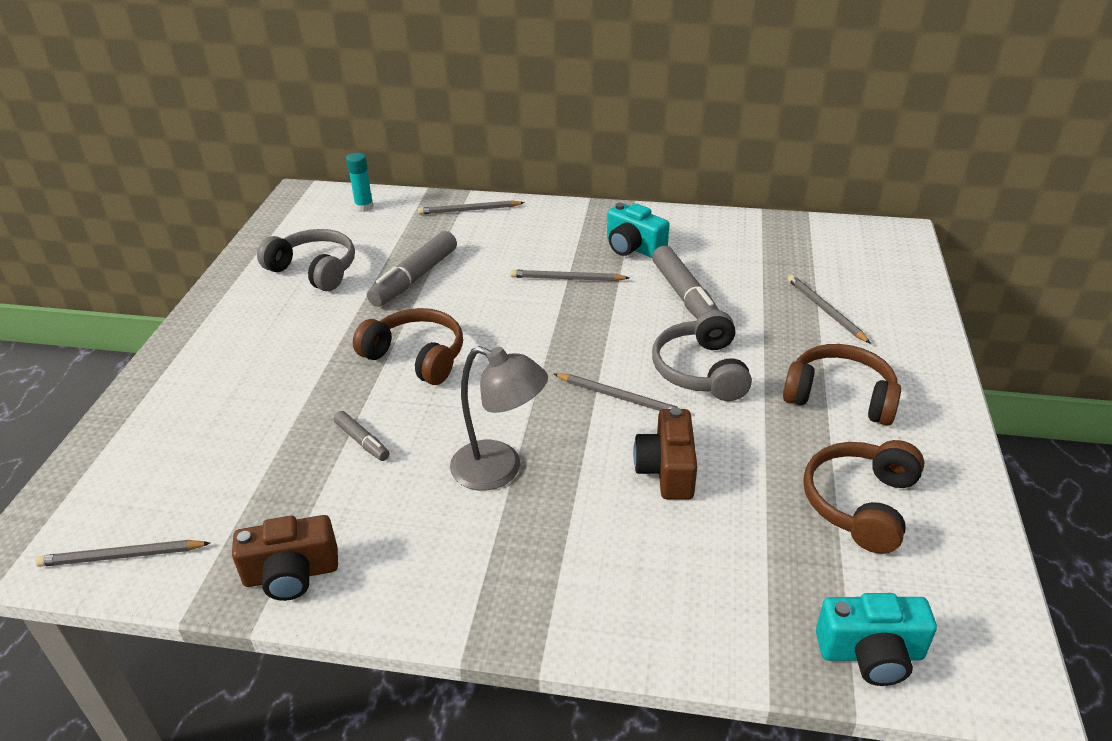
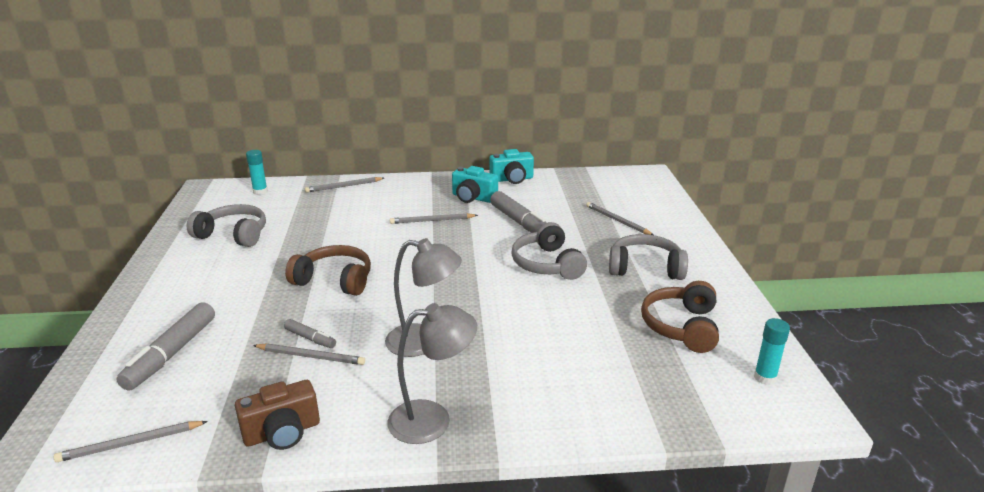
camera: 15 degrees left, 10 degrees down
(415, 278) = (316, 232): grey marker -> grey marker (172, 353)
(476, 590) = (432, 419): none -> grey lamp
(619, 397) = (495, 286): grey pencil -> grey pencil (310, 356)
(667, 470) = (545, 325): brown camera -> none
(840, 397) = (645, 268): brown headphones -> grey headphones
(870, 653) = (720, 411): turquoise camera -> turquoise camera (512, 179)
(957, 611) = (765, 378): none -> turquoise glue stick

